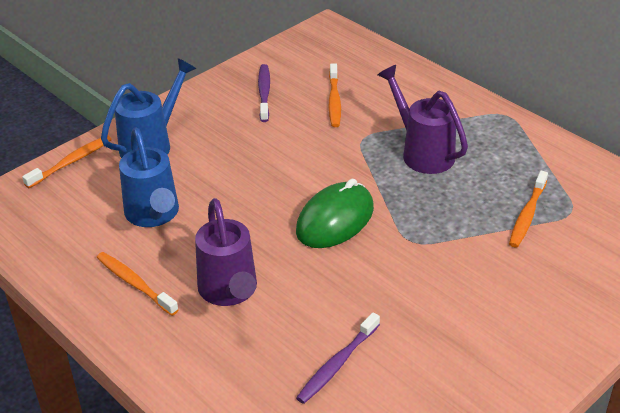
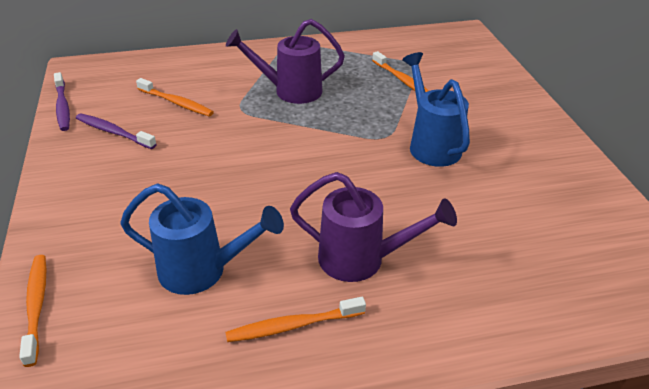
camera: 60 degrees left, 0 degrees up
(151, 144) = (91, 231): blue watering can -> blue watering can (431, 144)
(335, 220) = (325, 162): green mouse -> none
(337, 364) = (497, 230): purple toothbrush -> purple toothbrush (63, 107)

